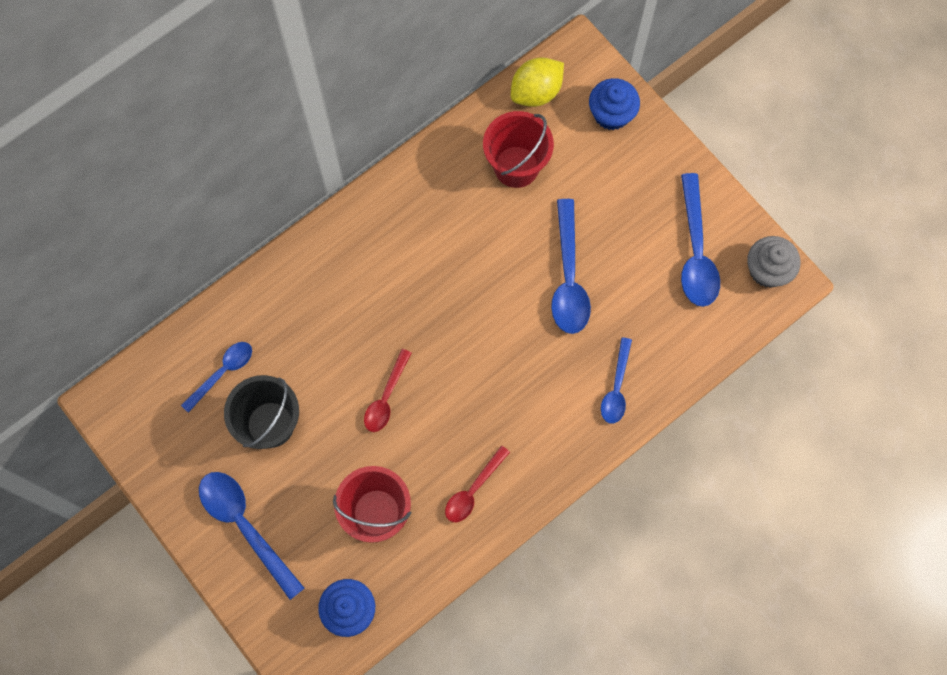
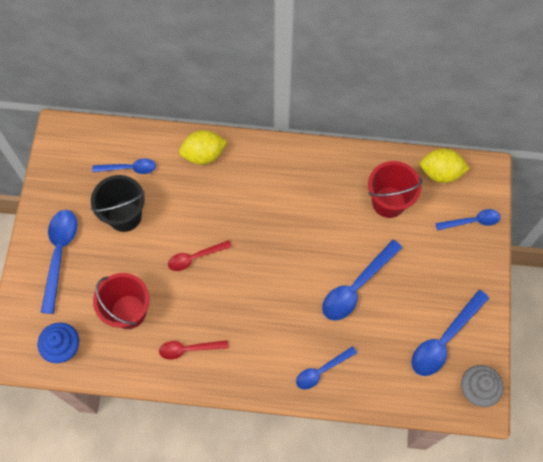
camera: 45 degrees right, 5 degrees down
(285, 287) = (204, 154): none -> yellow lemon
(611, 114) = (472, 221): blue cupcake -> blue spoon

